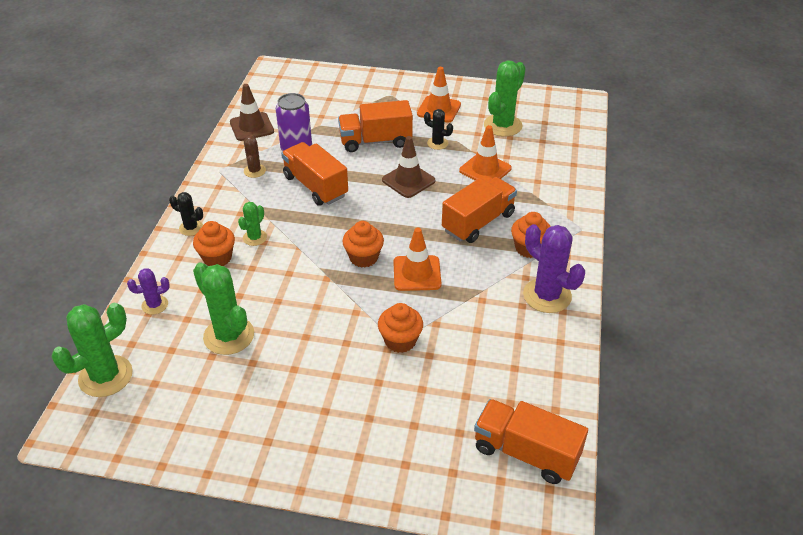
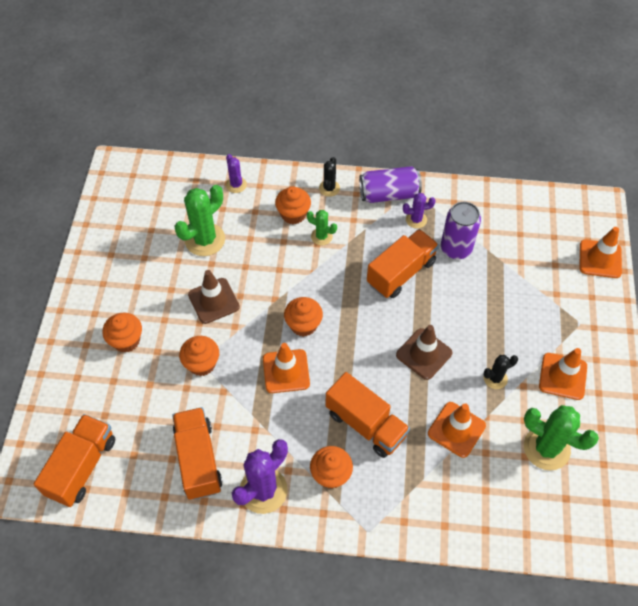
camera: 85 degrees right, 15 degrees up
(105, 376) = (164, 173): green cactus -> none
(215, 186) = (389, 194): none -> purple can
(251, 127) = (486, 205): brown traffic cone -> brown traffic cone (214, 301)
(254, 171) = (416, 220): brown cactus -> purple cactus
(329, 76) = (600, 259): none -> orange traffic cone
(359, 412) = (126, 340): none -> orange cupcake
(375, 141) = (486, 317): orange truck -> orange truck (198, 460)
(437, 143) = (495, 378): black cactus -> black cactus turned 45 degrees clockwise

